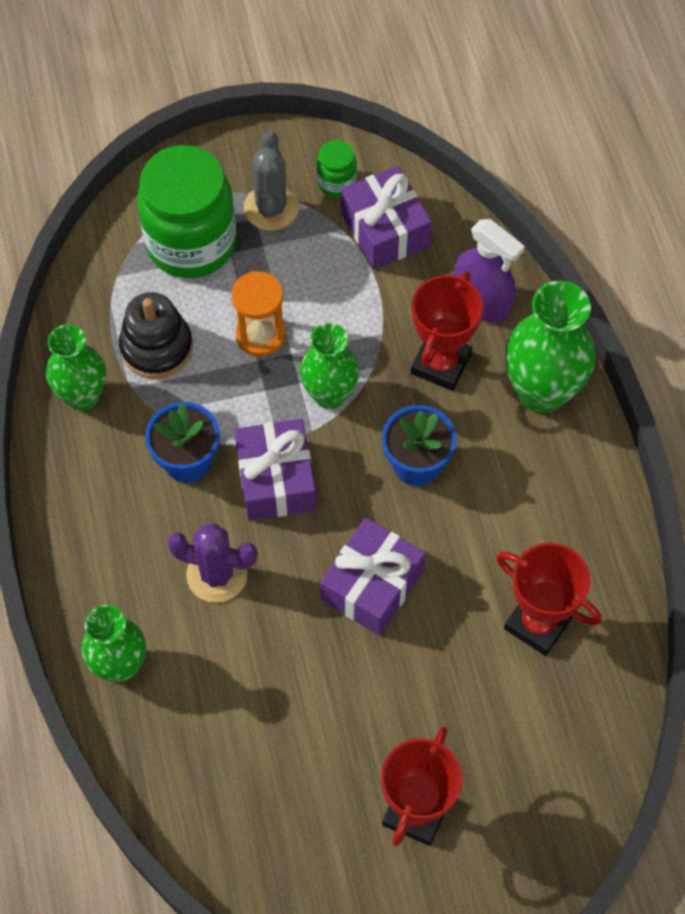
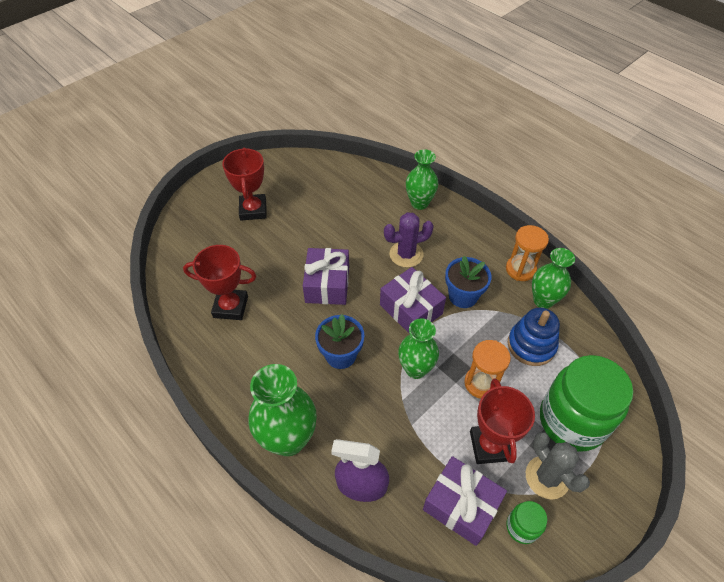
camera: 150 degrees right, 10 degrees down
(69, 457) = (520, 269): none -> orange hourglass
(156, 347) = (531, 345): black stacking toy -> blue stacking toy
(441, 364) = (362, 423): red trophy -> red trophy (489, 446)

